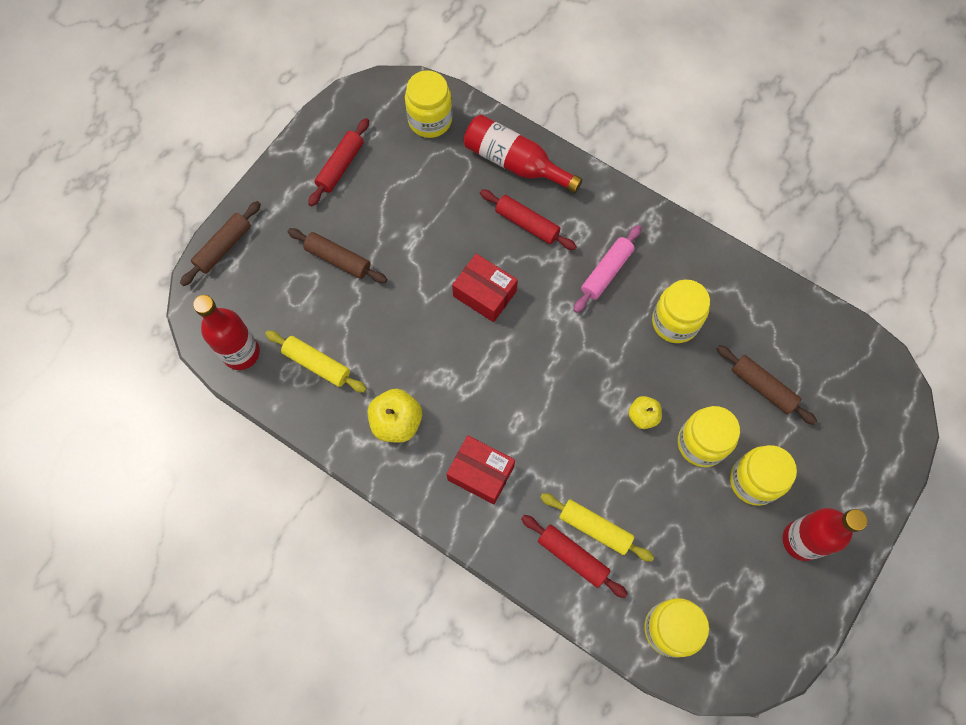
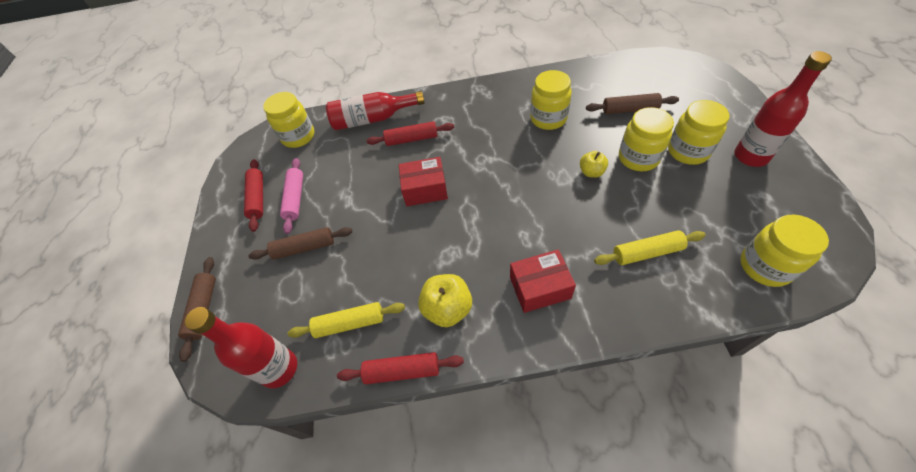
camera: 35 degrees left, 15 degrees down
(572, 557) = (657, 282): red rolling pin -> red rolling pin (402, 371)
(606, 272) = (483, 126): pink rolling pin -> pink rolling pin (295, 199)

